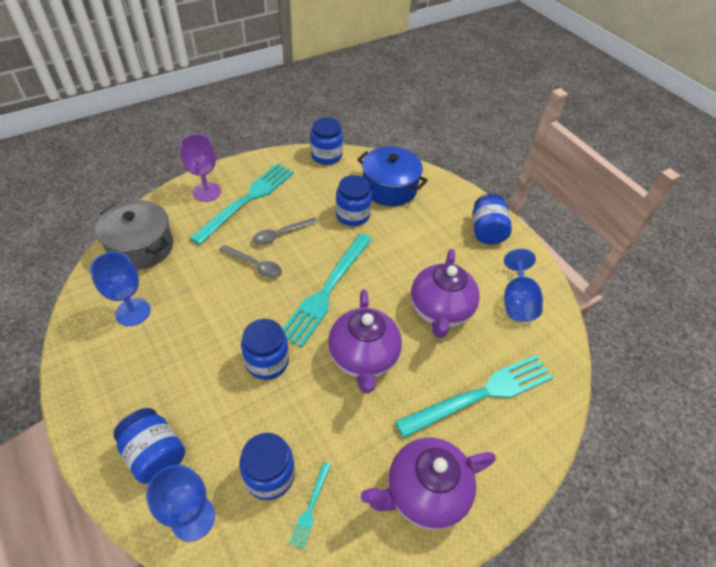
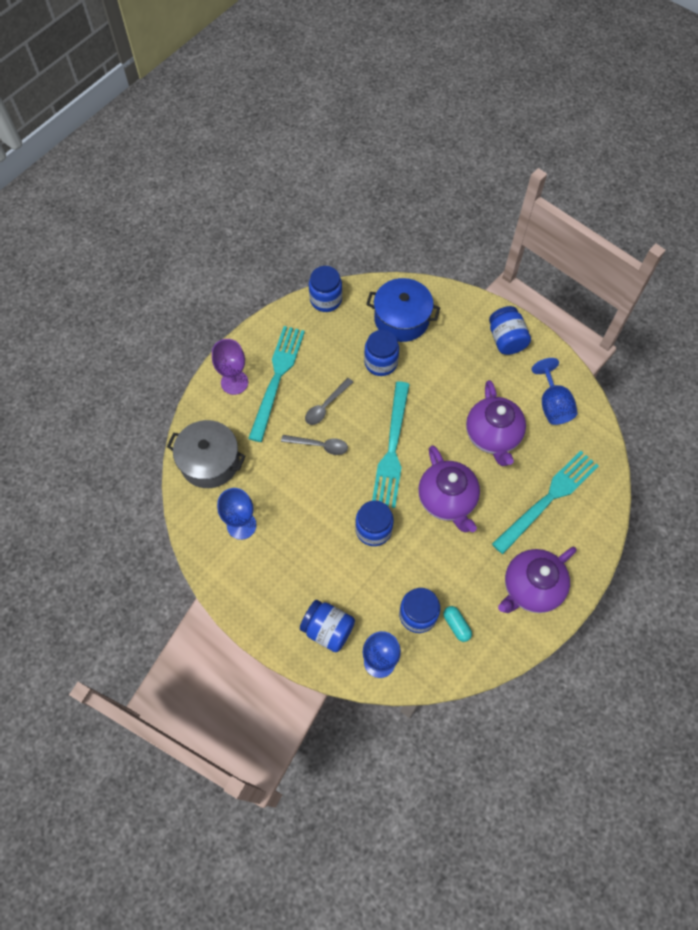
camera: 15 degrees left, 15 degrees up
(311, 506) = (456, 625): turquoise fork -> turquoise capsule

